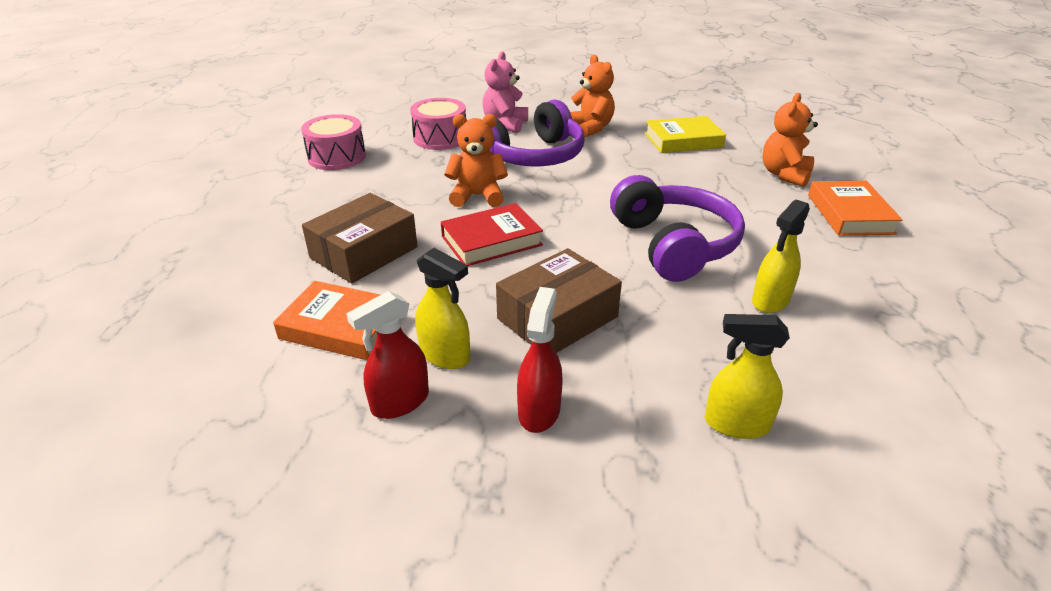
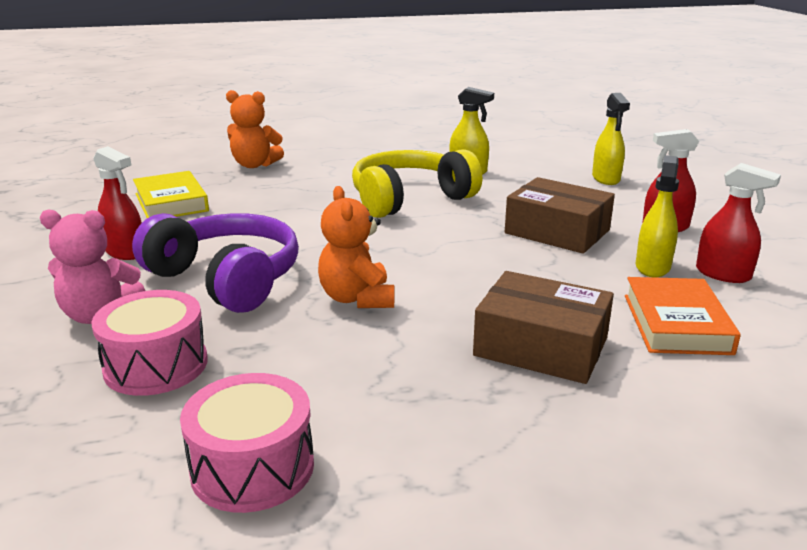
camera: 105 degrees left, 10 degrees down
(491, 241) = (458, 274): red book -> none
(590, 128) = (125, 252): orange teddy bear -> red spray bottle
(674, 245) = (410, 199): purple headphones -> yellow headphones
(849, 214) = (324, 149): orange book -> none

